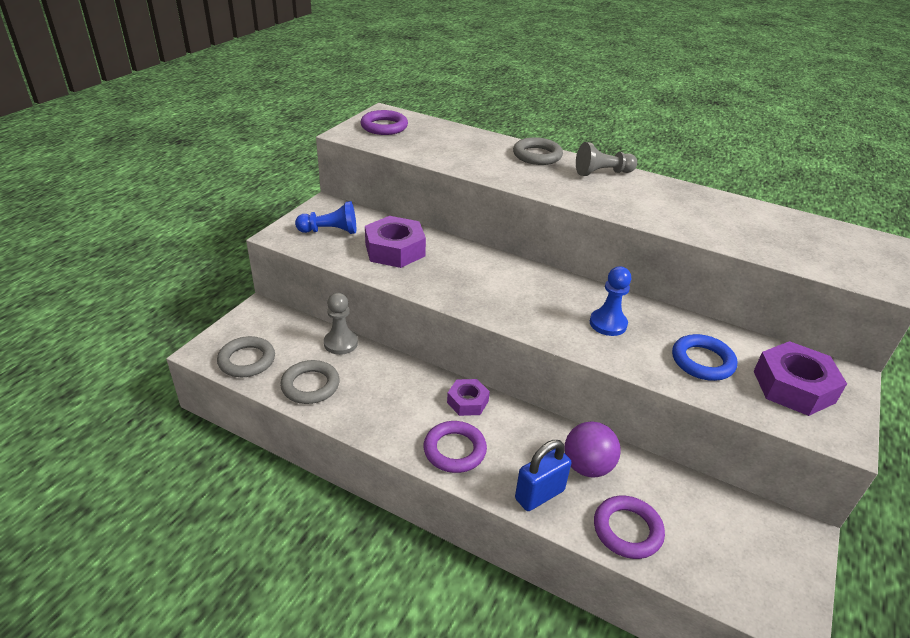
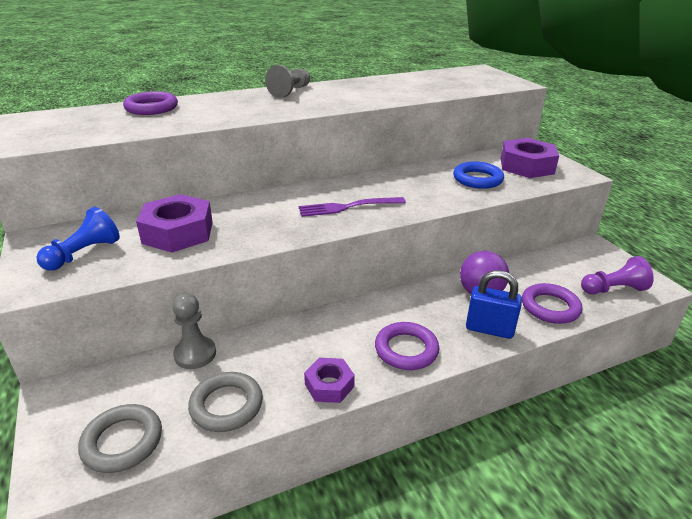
camera: 50 degrees left, 5 degrees down
(384, 127) = (45, 127): purple ring -> purple ring (151, 108)
(467, 402) = (360, 315): purple nut -> purple nut (329, 385)
(532, 306) = (348, 207): none -> purple fork
(537, 155) = (226, 98): grey ring -> none
(539, 494) = (489, 329): blue padlock -> blue padlock turned 75 degrees counterclockwise
(608, 324) = (404, 190): blue pawn -> none
(729, 578) = (613, 289): none -> purple pawn

